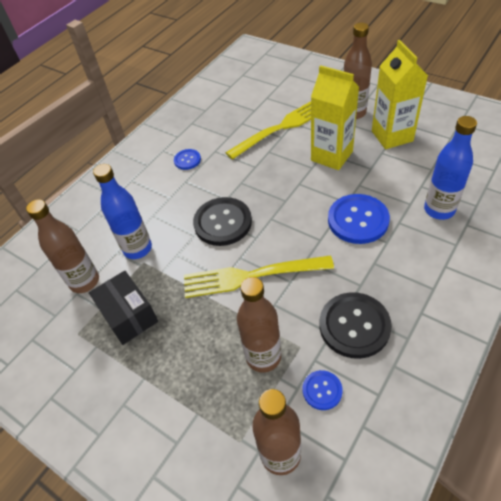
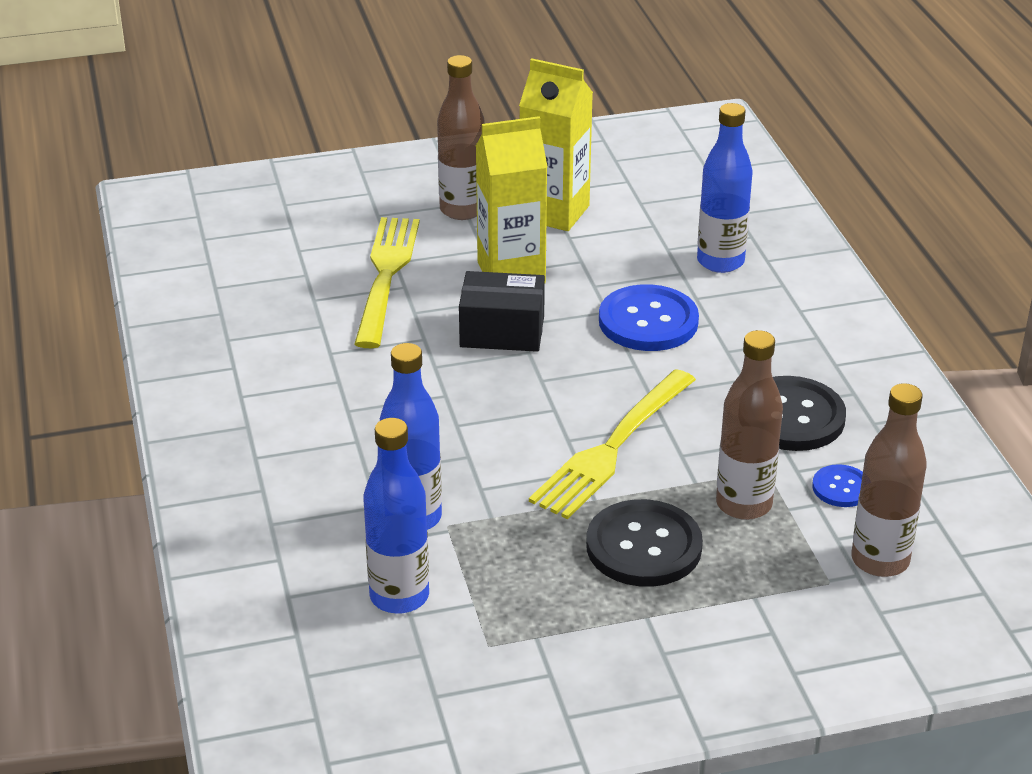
camera: 55 degrees left, 15 degrees down
(84, 281) = (399, 596): brown bottle -> blue bottle
(128, 315) = (525, 582): black box -> black box (502, 331)
(187, 160) = (305, 385): blue button -> none
(222, 222) = (485, 421): black button -> black button (643, 546)

